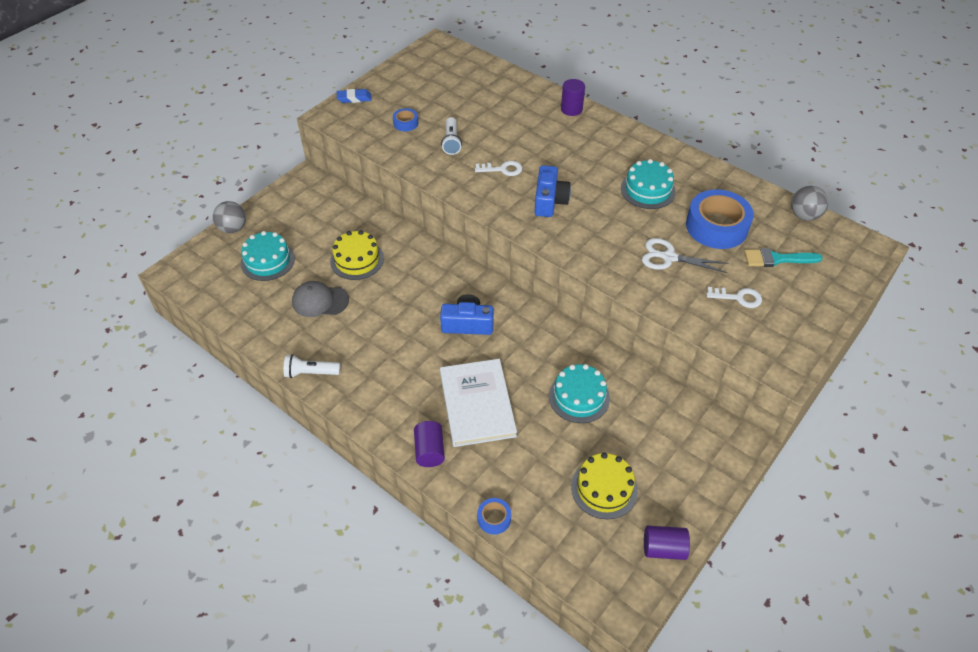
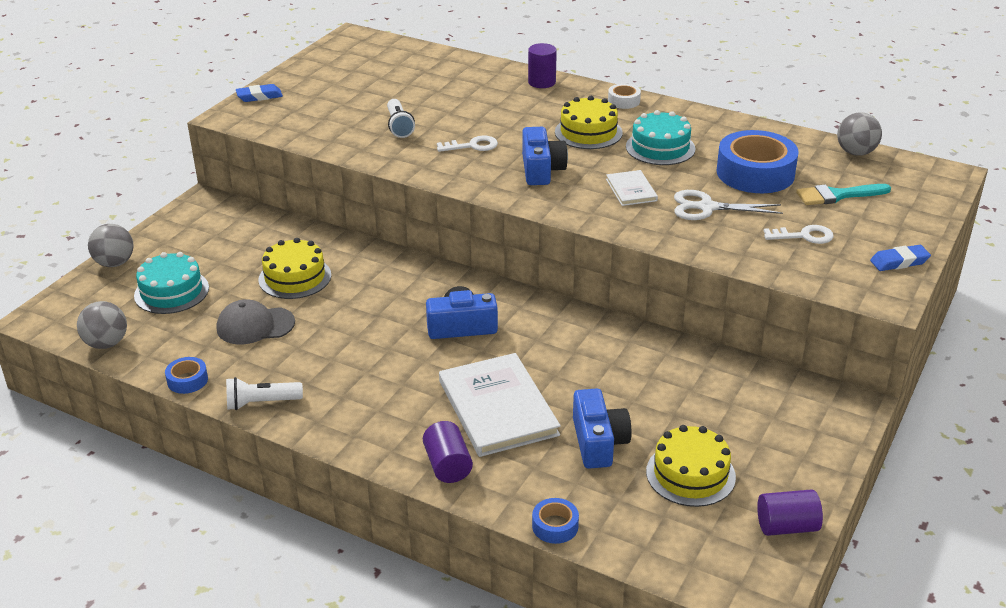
camera: 10 degrees left, 15 degrees down
(214, 302) = (106, 343): none -> grey ball
(405, 123) = (334, 114): blue tape -> blue tape (187, 380)
(543, 447) = (598, 442): none -> blue camera
(579, 397) = (629, 384): turquoise cake -> none
(595, 166) = (588, 132): none -> yellow cake
(614, 231) = (631, 190): none -> white book
(631, 137) = (624, 101): none -> white tape
(808, 335) = (899, 262): none -> blue eraser

